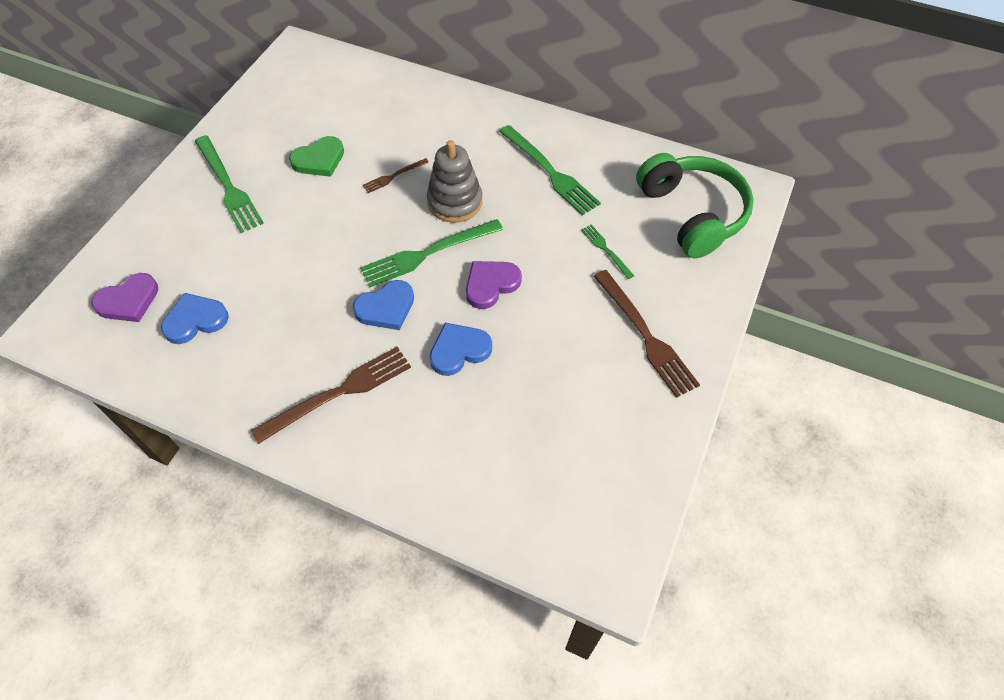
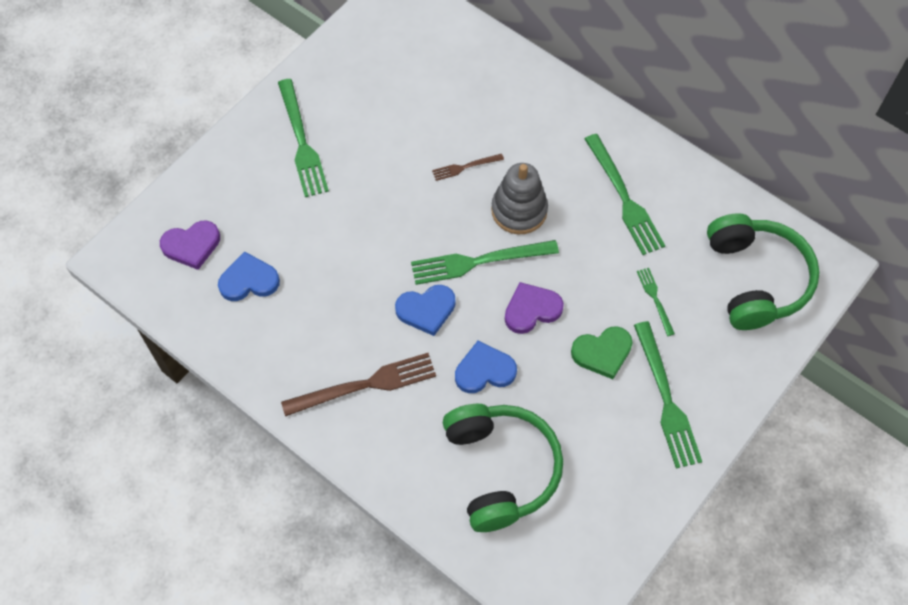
camera: 15 degrees right, 5 degrees up
(319, 160) = (395, 131): green heart -> green heart (602, 353)
(501, 442) = (500, 469): none -> green headphones
(645, 336) = (666, 399): brown fork -> green fork

